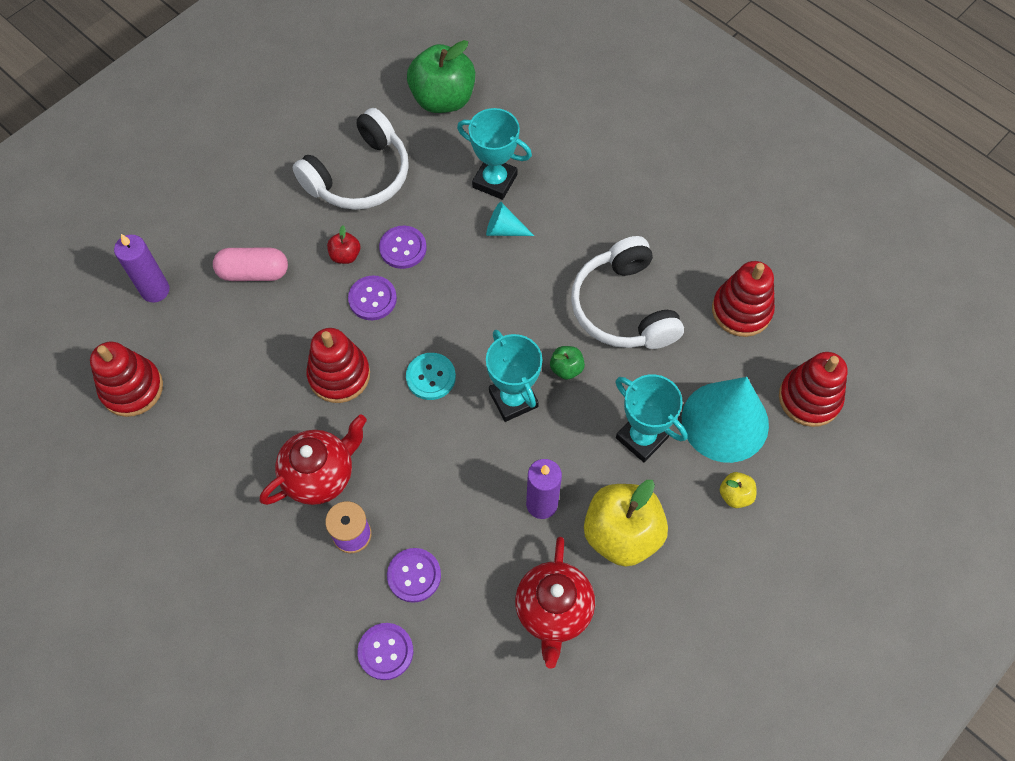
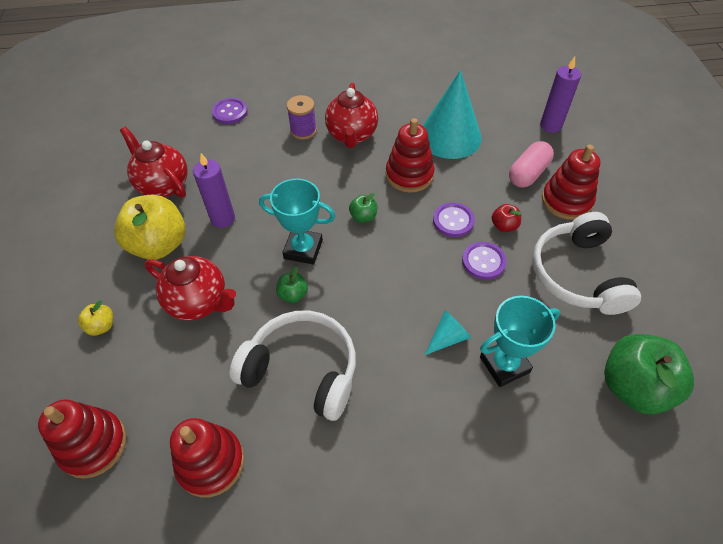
camera: 130 degrees right, 10 degrees down
(132, 388) = (484, 91): red stacking toy -> red stacking toy (566, 201)
(414, 575) = (252, 142): purple button -> none
(431, 377) = (363, 217): turquoise button -> green apple
(642, 437) = (199, 302): turquoise trophy -> red teapot
(725, 421) = (149, 364): turquoise cone -> turquoise cone (449, 136)

